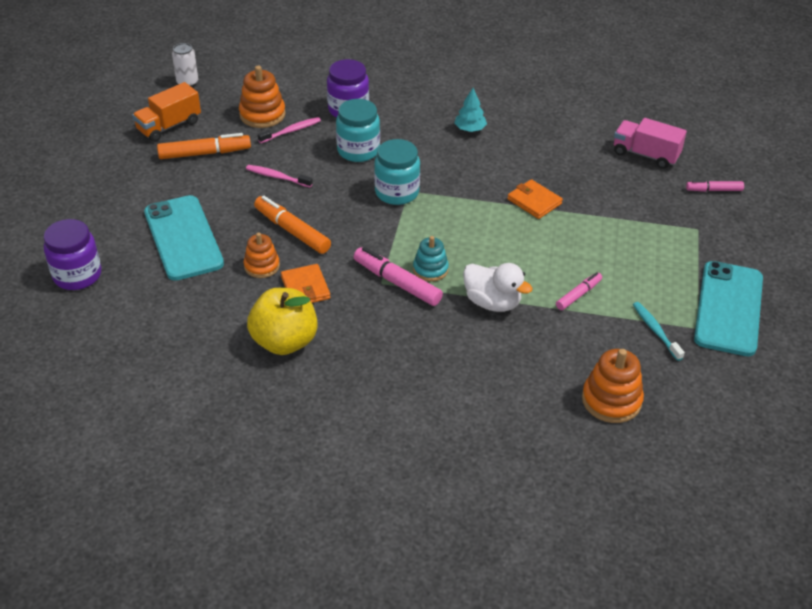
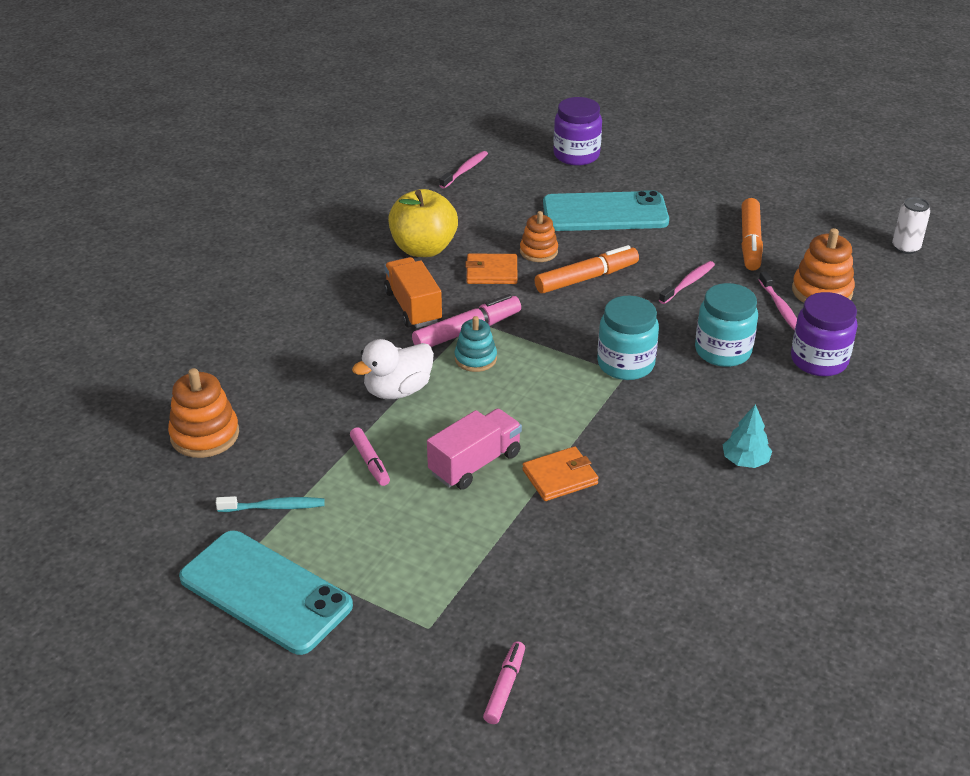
camera: 110 degrees right, 5 degrees down
(126, 349) = (465, 170): none -> pink toothbrush
(169, 126) = (811, 225): orange truck -> orange truck (413, 307)
(645, 155) = (623, 637): pink truck -> pink truck (475, 463)

